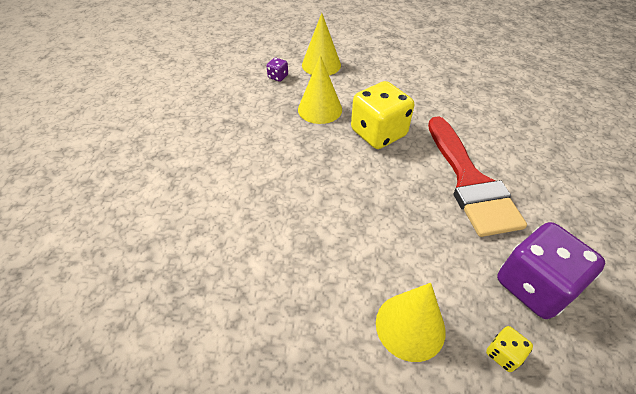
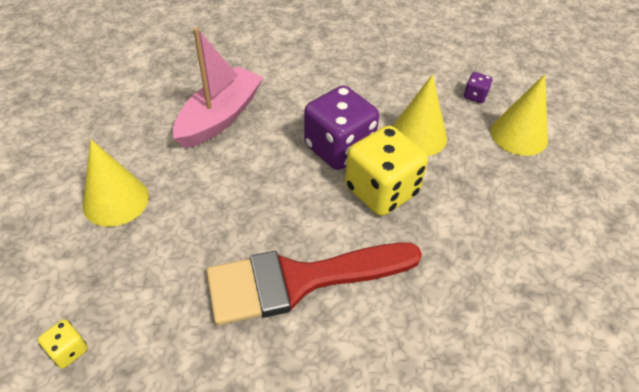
camera: 85 degrees right, 0 degrees up
(286, 239) = (220, 117): none -> pink boat
(503, 354) = (72, 269): yellow dice -> yellow dice (68, 350)
(533, 285) = (138, 316): purple dice -> purple dice (339, 148)

